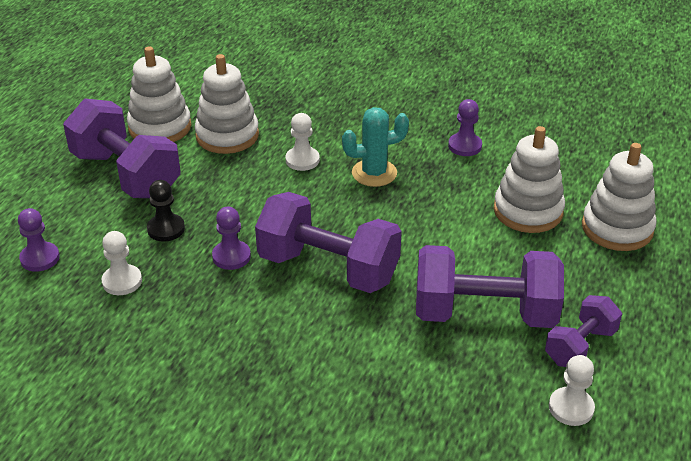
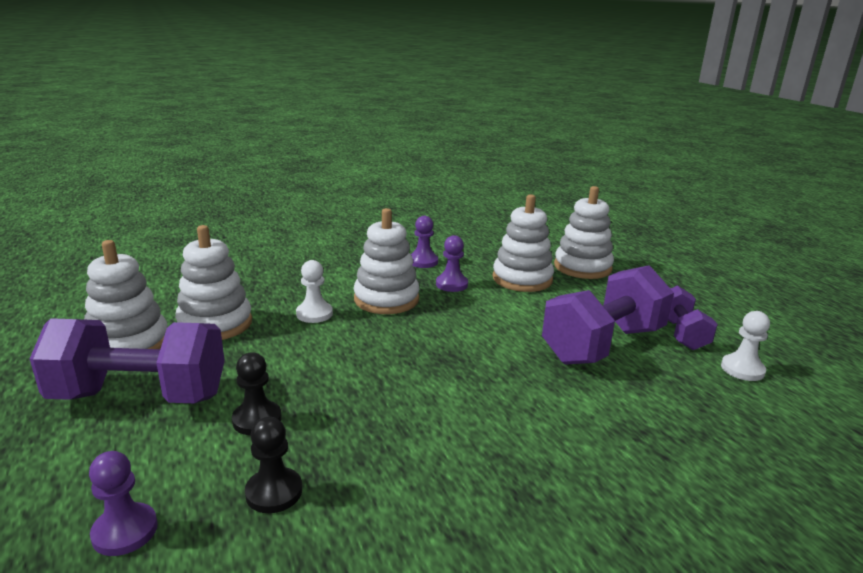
camera: 45 degrees left, 15 degrees down
(122, 281) = (274, 492): white pawn -> black pawn
(231, 256) = (359, 408): purple pawn -> purple pawn (451, 284)
(328, 268) = (455, 373): purple dumbbell -> none
(374, 173) = (386, 299): turquoise cactus -> white stacking toy

